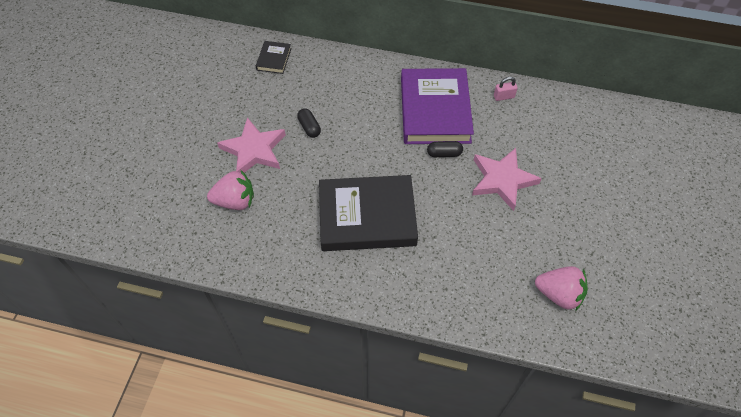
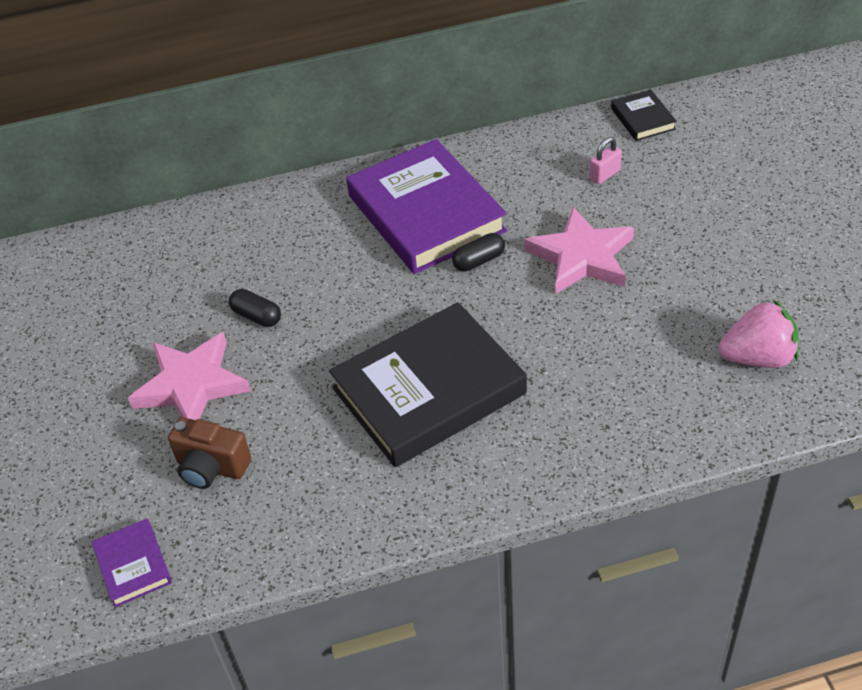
camera: 25 degrees left, 10 degrees down
(168, 234) = (133, 565): none -> purple book
(235, 201) = (211, 467): pink strawberry -> brown camera
(274, 59) = (135, 252): black book -> black book (643, 119)
(504, 97) = (508, 156): pink padlock -> pink padlock (605, 175)

